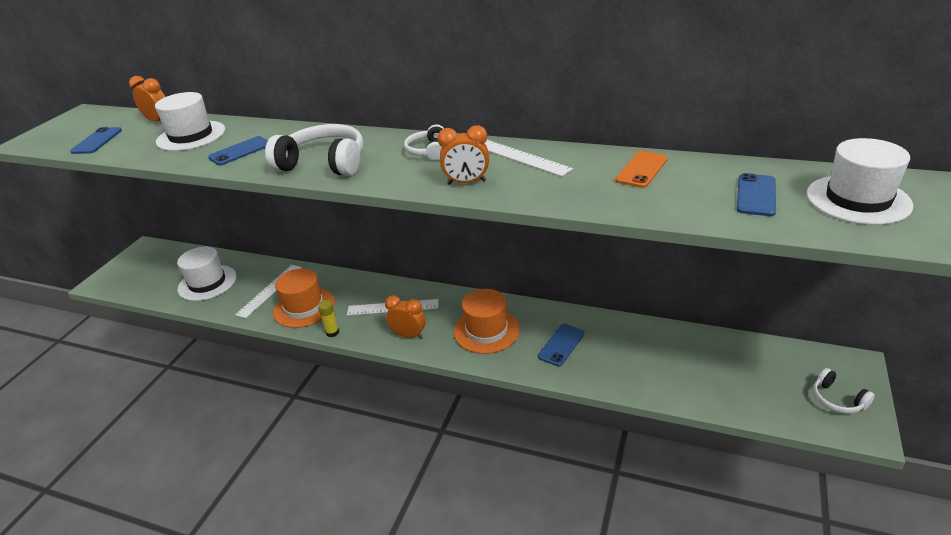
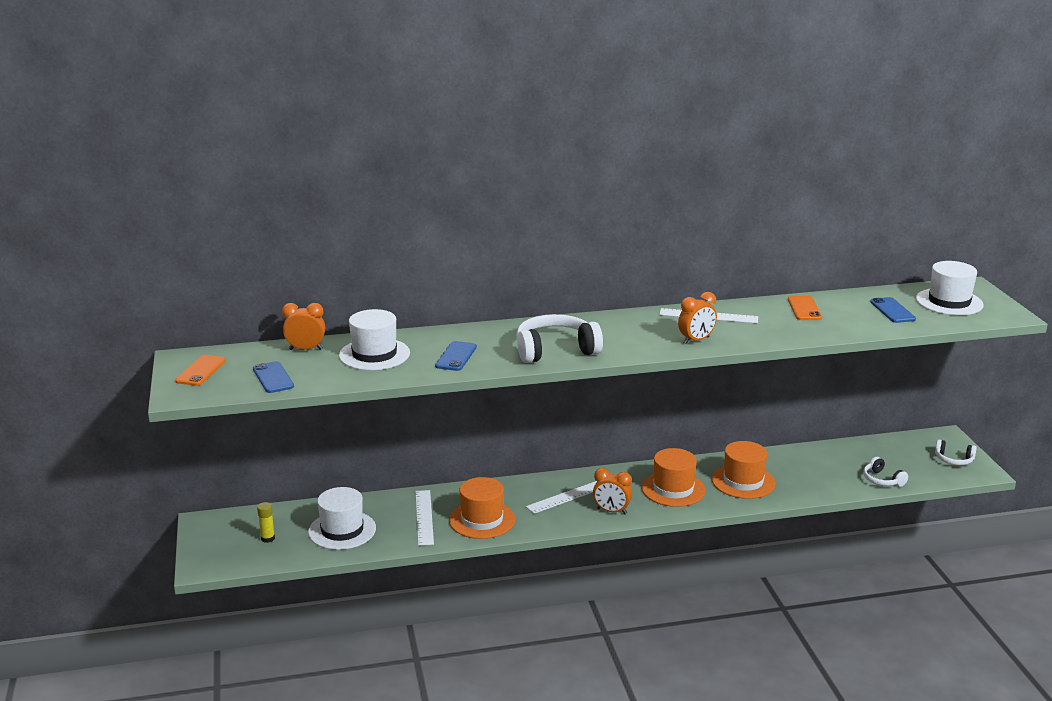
camera: 35 degrees left, 10 degrees down
(71, 125) = (201, 371): none -> orange phone
(332, 332) = (538, 529): yellow glue stick -> yellow glue stick (267, 538)
(409, 335) = (611, 511): orange clock -> orange clock turned 150 degrees counterclockwise
(428, 151) = (629, 325): white headphones -> white headphones (882, 480)
(561, 345) = (743, 481): blue phone -> orange hat

